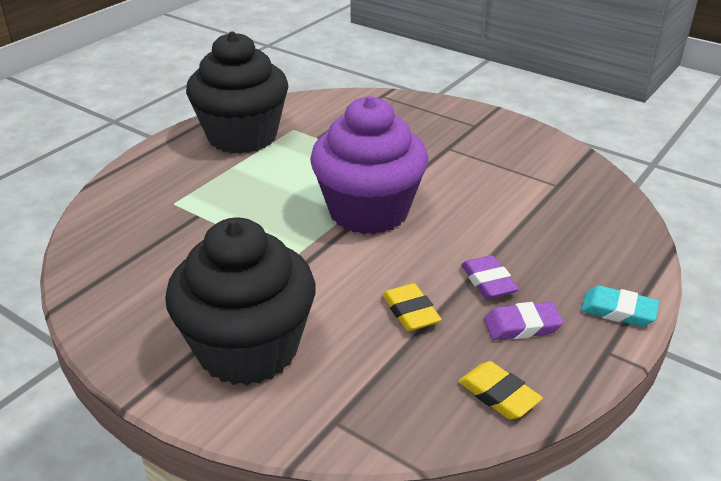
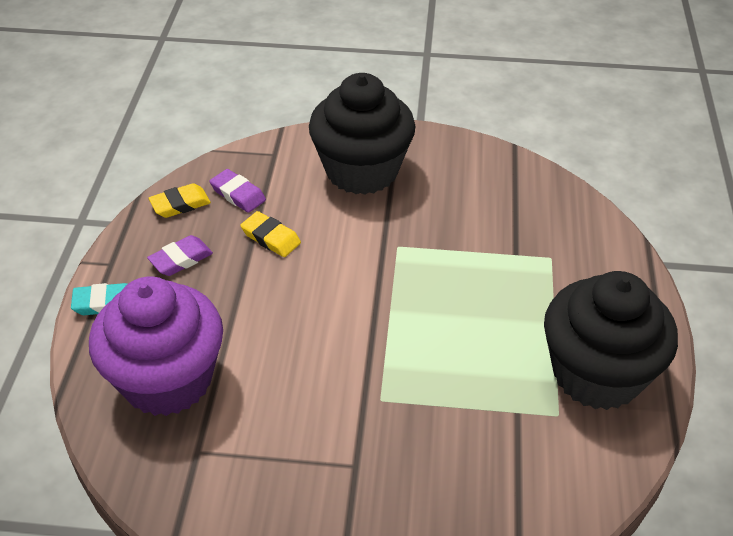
camera: 150 degrees right, 10 degrees up
(368, 211) = (373, 322): purple cupcake -> purple cupcake (167, 379)
(488, 281) = (223, 288): purple eraser -> purple eraser (238, 194)
(498, 395) = (180, 204): yellow eraser -> yellow eraser turned 45 degrees counterclockwise

